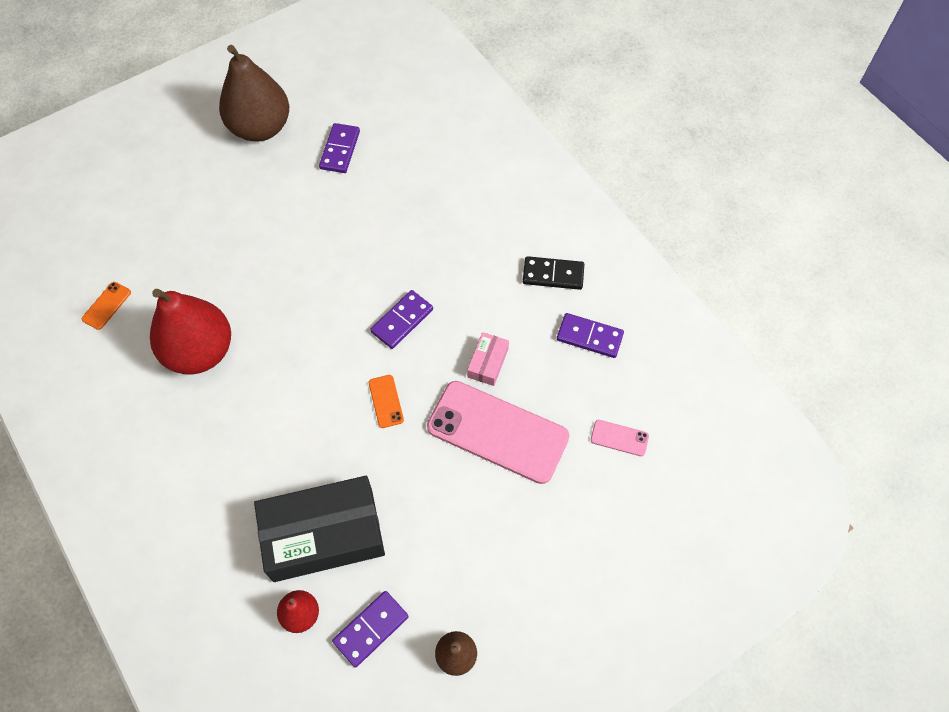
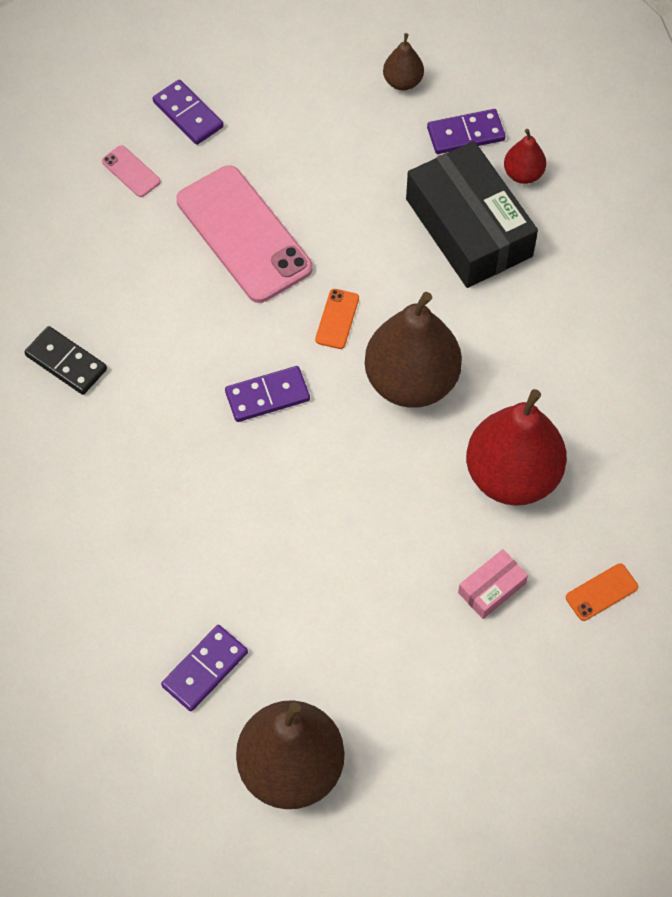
camera: 150 degrees left, 0 degrees up
(305, 382) = (411, 381): none -> brown pear
(323, 534) = (468, 227): black box -> black box turned 45 degrees clockwise
(488, 362) = (206, 304): pink box -> pink box (491, 588)
(589, 337) = (81, 277): purple domino -> purple domino (188, 114)

